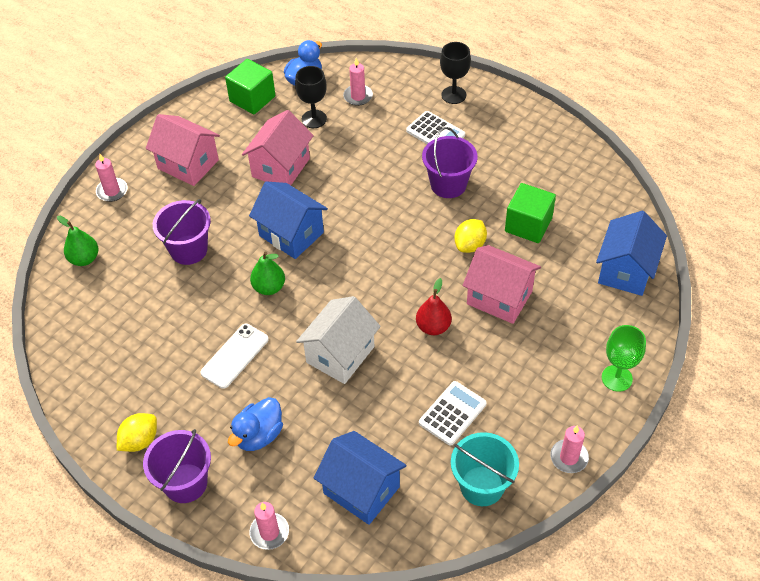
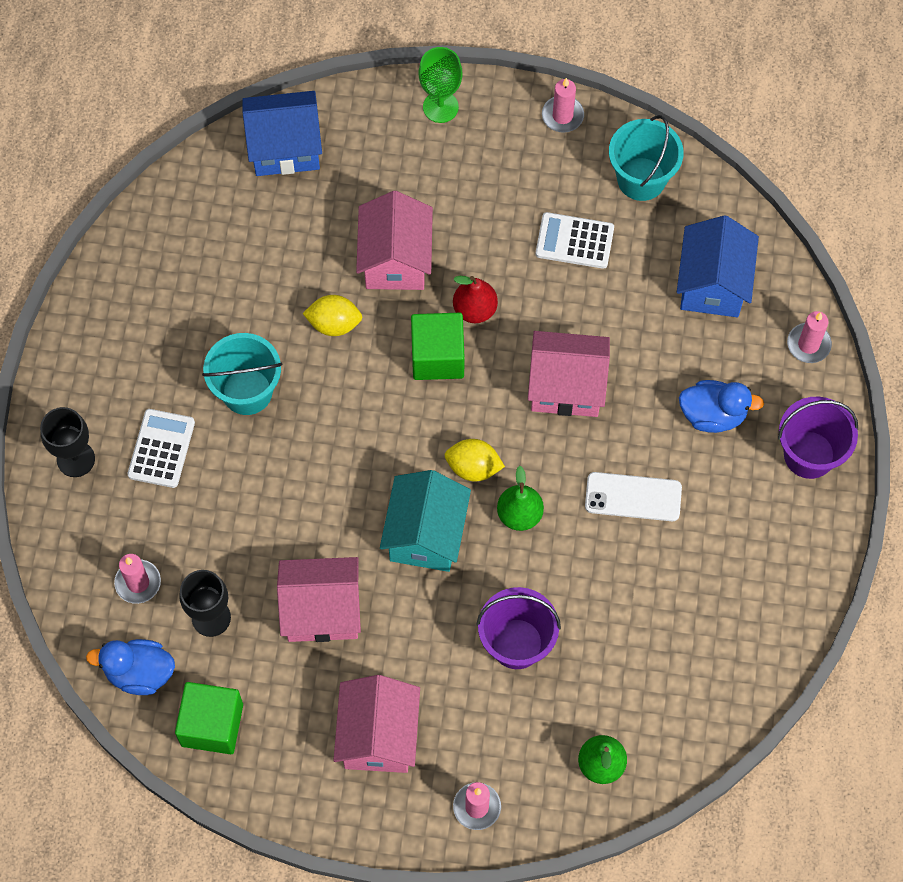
camera: 120 degrees left, 15 degrees up
(140, 441) = (792, 531): yellow lemon -> yellow lemon (473, 467)
(291, 234) = (426, 534): blue house -> turquoise house
(340, 354) = (566, 387): white house -> pink house
(448, 184) = (247, 391): purple bucket -> turquoise bucket
(528, 225) = (268, 274): green cube -> green cube (437, 356)

